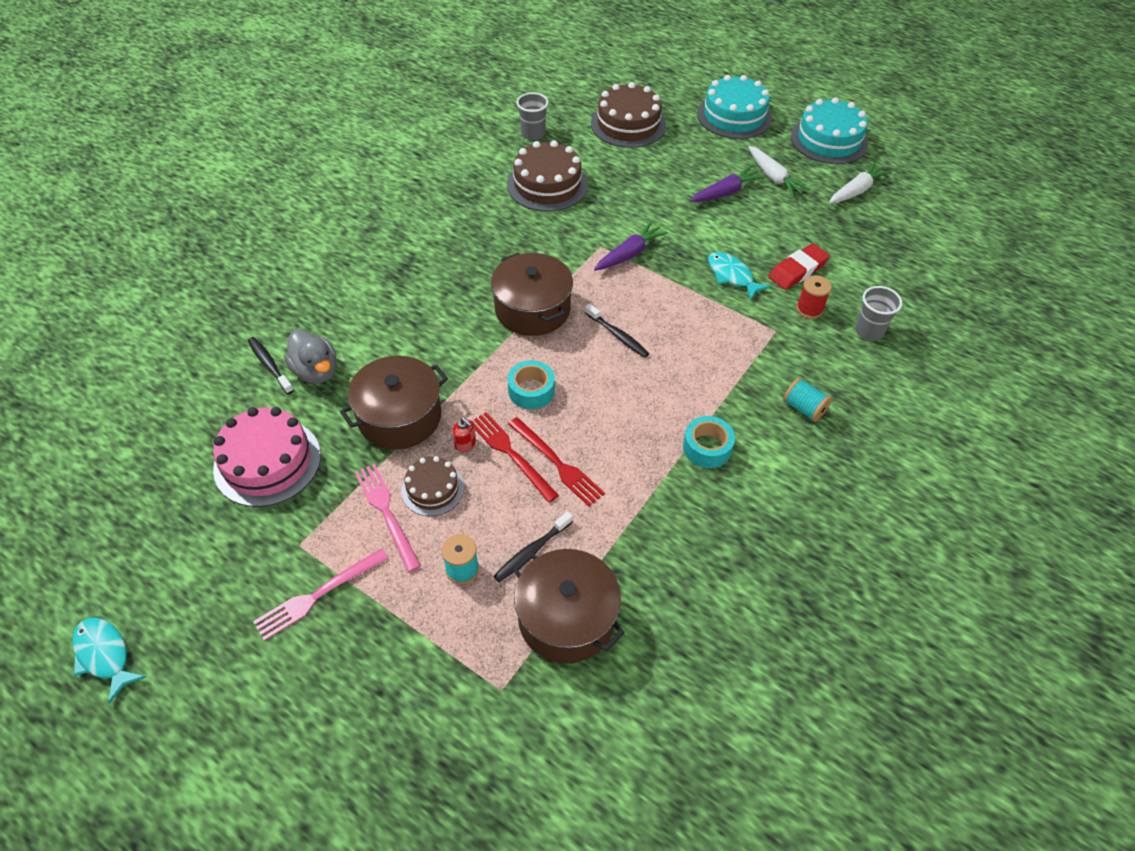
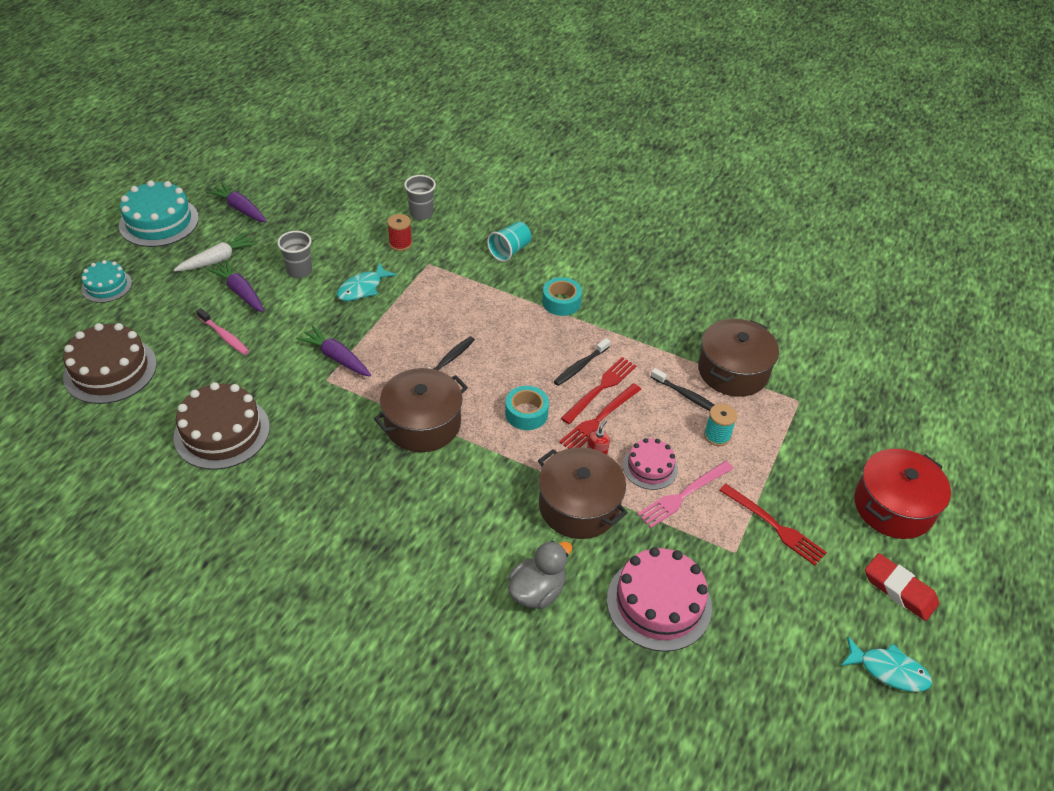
camera: 100 degrees left, 5 degrees down
(104, 655) = (888, 670): turquoise fish -> turquoise fish turned 105 degrees counterclockwise
(269, 365) = (537, 639): black toothbrush -> black toothbrush (580, 366)
(299, 751) = (893, 506): none -> red pot
(318, 595) = (774, 526): pink fork -> red fork
(432, 489) = (650, 467): brown cake -> pink cake
(533, 134) = (118, 456): grey cup -> grey cup (299, 271)
(665, 184) = (224, 336): none -> pink toothbrush
(734, 116) = (106, 286): turquoise cake -> turquoise cake, size x0.59
(797, 270) = (352, 249): red eraser -> red eraser (899, 590)
(804, 408) = (510, 251): turquoise spool -> turquoise cup
(856, 190) = (240, 209): white carrot -> purple carrot

